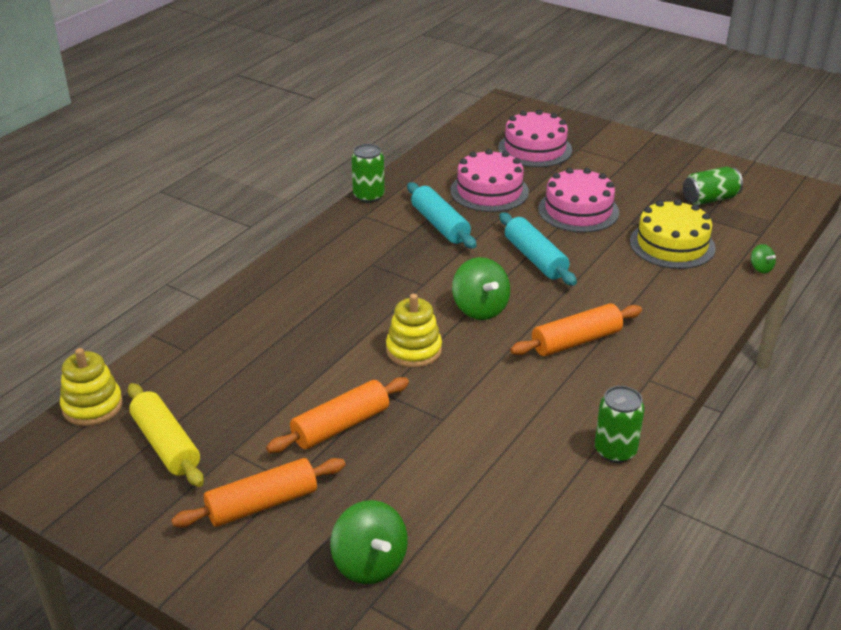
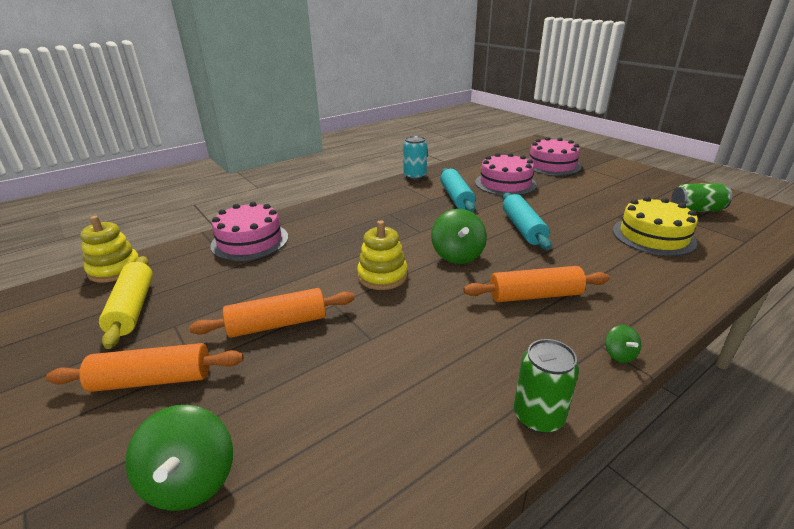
camera: 20 degrees right, 5 degrees down
(368, 196) = (415, 176): green can -> turquoise can
(578, 210) = (573, 203): pink cake -> pink cake (250, 241)
(760, 268) = (745, 267): green spinning top -> green spinning top (619, 354)

